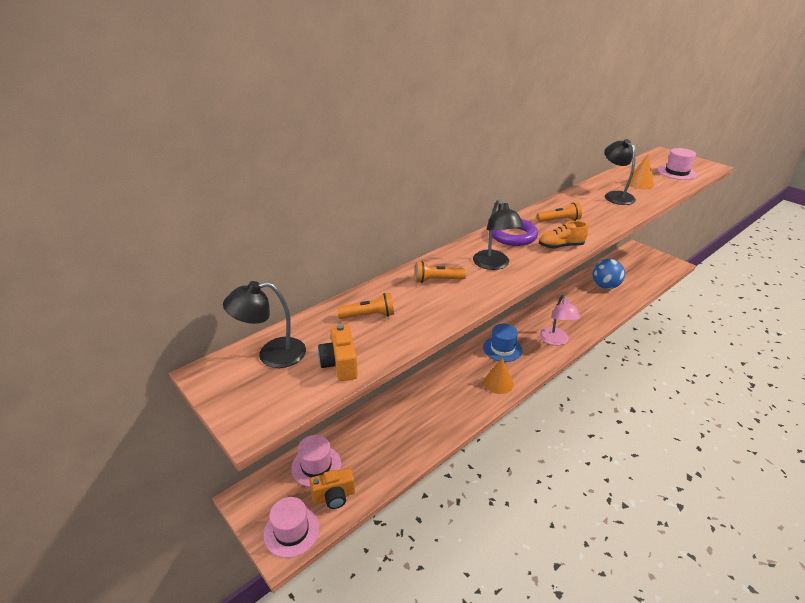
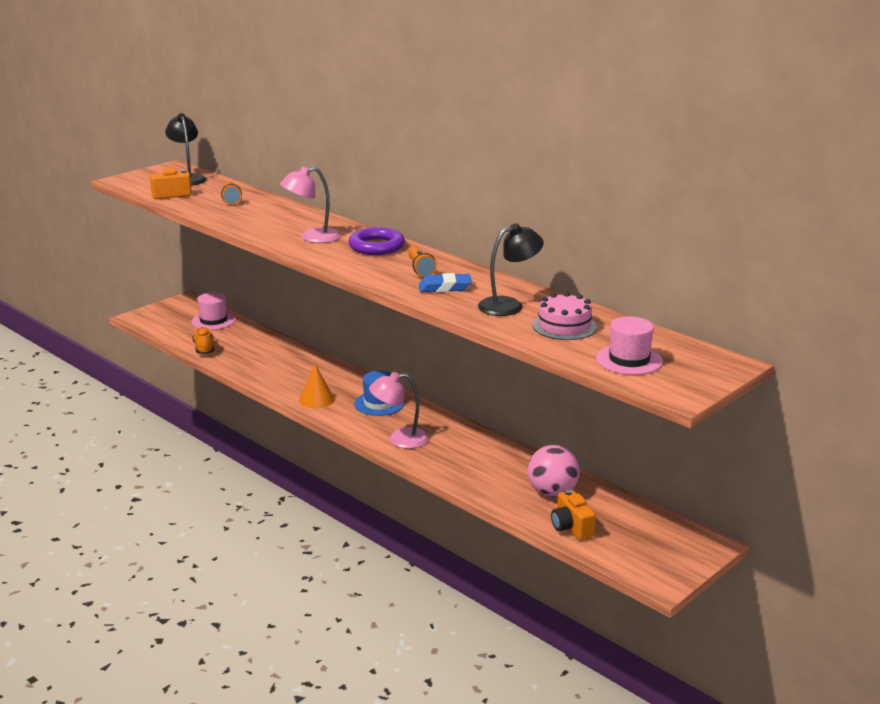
camera: 85 degrees right, 10 degrees down
(291, 531) = (152, 318): pink hat -> none
(334, 496) = (180, 330): orange camera -> orange camera (571, 528)
(437, 280) = (283, 217): orange flashlight -> none
(494, 264) = (312, 237): black lamp -> pink lamp
(561, 246) = (353, 266): orange shoe -> orange shoe (204, 348)
(593, 213) = (444, 287): none -> blue eraser
(605, 286) = (552, 493): blue ball -> pink ball
(639, 183) = (564, 326): orange cone -> pink cake

